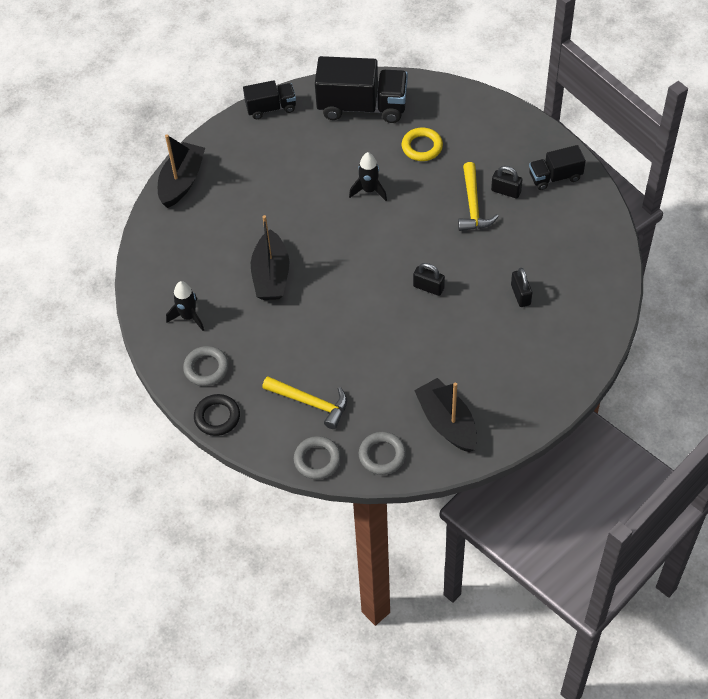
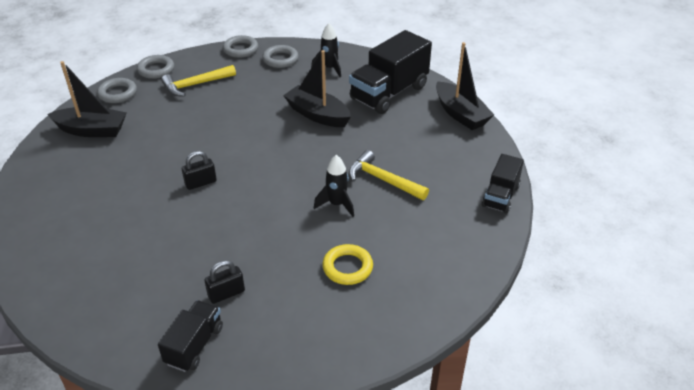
camera: 125 degrees right, 15 degrees down
(217, 417) = (241, 49): black ring -> grey ring
(362, 106) = (444, 256): black truck -> black truck (389, 93)
(473, 205) = (240, 259): yellow hammer -> yellow hammer (383, 180)
(520, 295) = (119, 230): black padlock -> none

